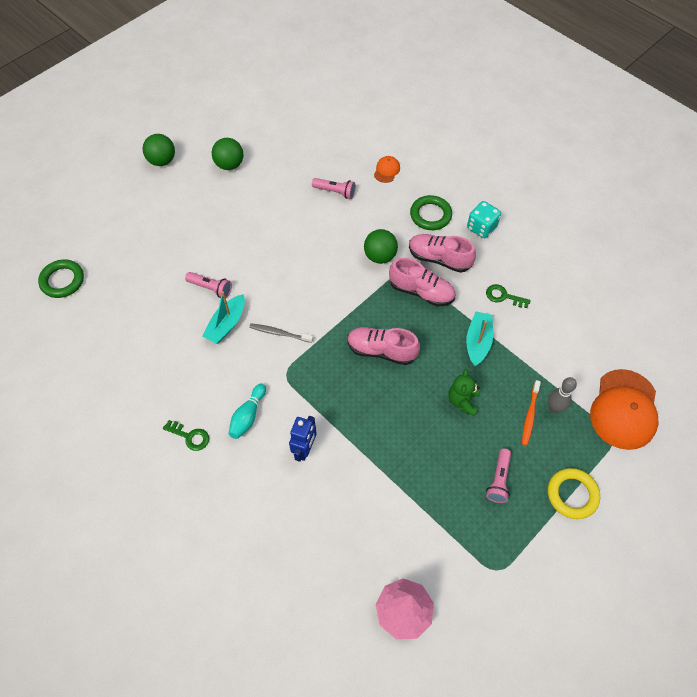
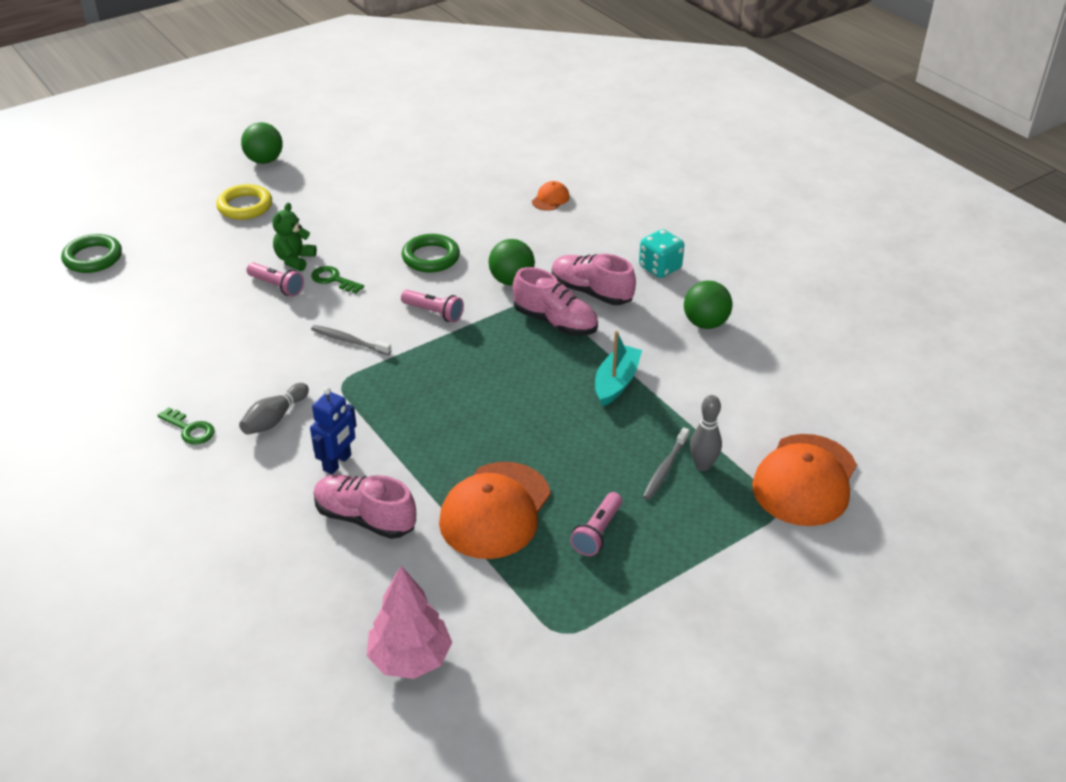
camera: 10 degrees right, 20 degrees down
(226, 324) = (283, 324): turquoise boat -> none
(229, 165) = (348, 173): green ball -> green ball (705, 323)
(248, 416) = (274, 419): turquoise bowling pin -> grey bowling pin
(335, 192) = (475, 212): pink flashlight -> pink flashlight (434, 313)
(381, 350) = (479, 375): pink shoe -> pink shoe (365, 518)
(425, 473) = (495, 510): none -> orange cap
(430, 215) = (594, 248): green ring -> green ring (431, 257)
(462, 401) = (574, 441): green teddy bear -> green teddy bear (295, 260)
(503, 296) = (667, 340): green key -> green key (333, 279)
(530, 415) = (665, 468): orange toothbrush -> grey toothbrush
(572, 494) = (700, 563): yellow ring -> yellow ring (245, 206)

